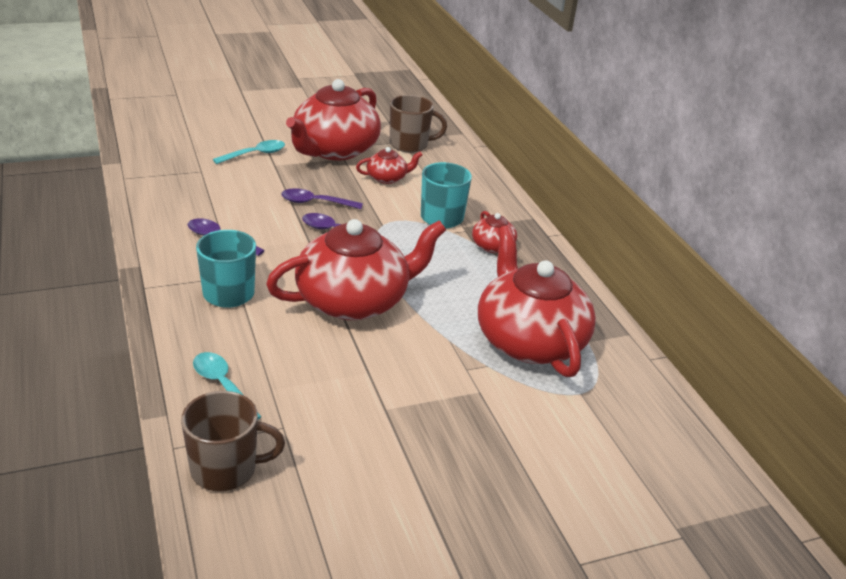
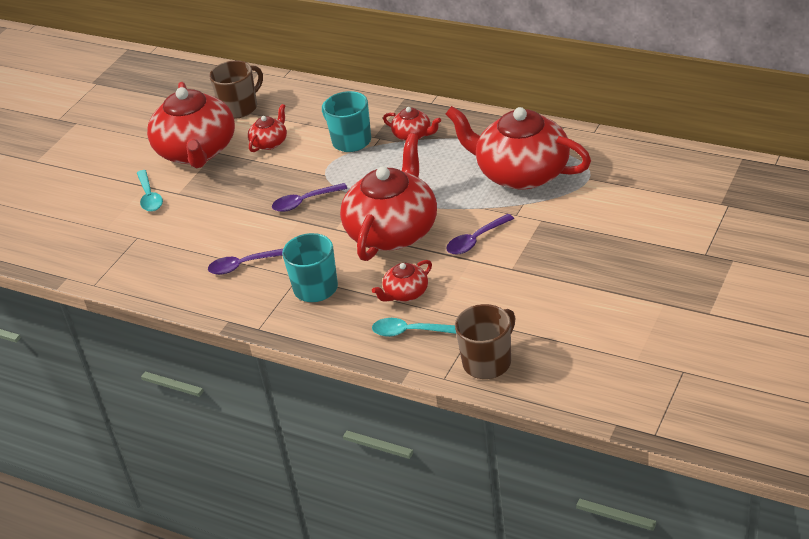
camera: 35 degrees left, 5 degrees up
(255, 154) = (149, 197): turquoise spoon -> turquoise spoon turned 150 degrees clockwise
(276, 353) = (405, 293): none -> red teapot
(315, 202) = (256, 195): purple spoon -> purple spoon (475, 240)

